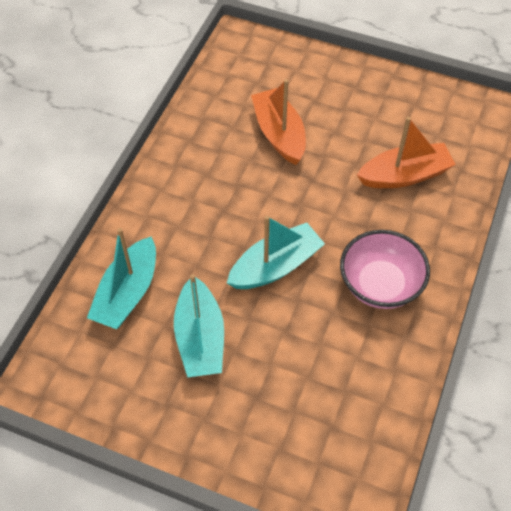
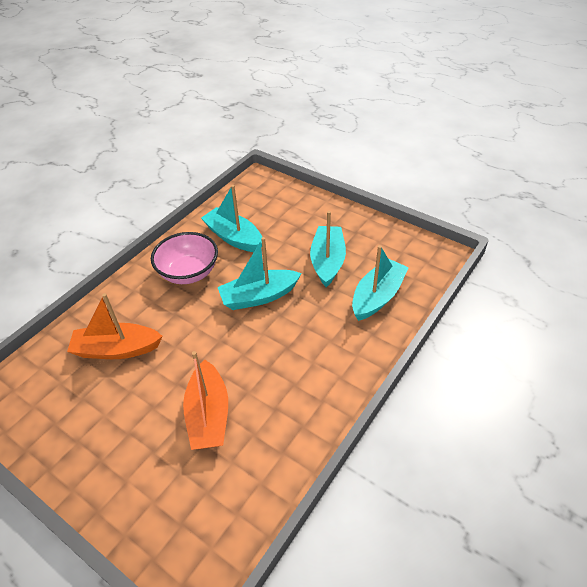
camera: 165 degrees left, 10 degrees down
(347, 357) = (234, 237): none -> turquoise boat

